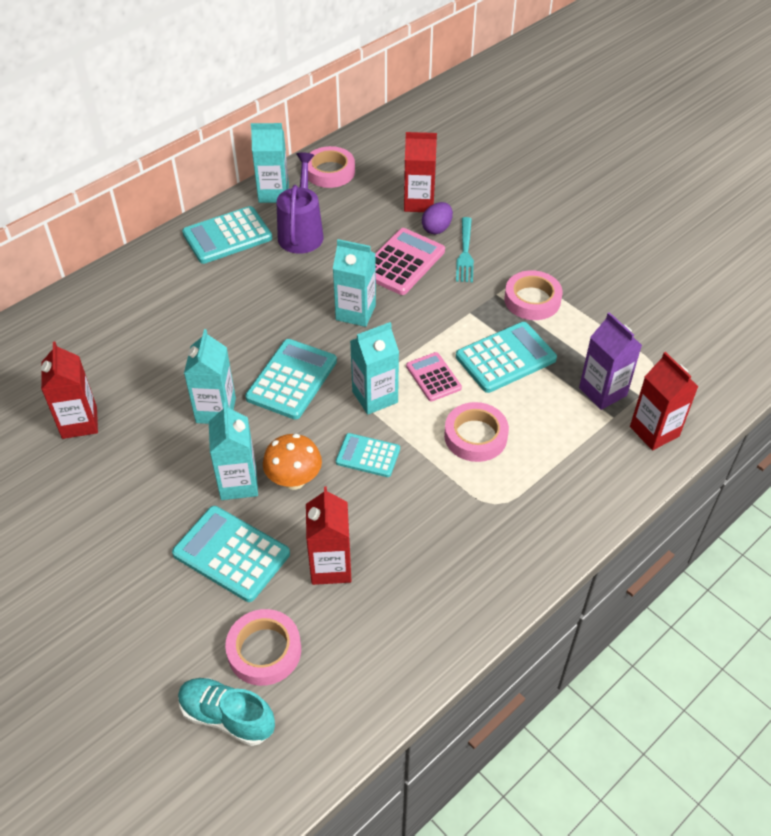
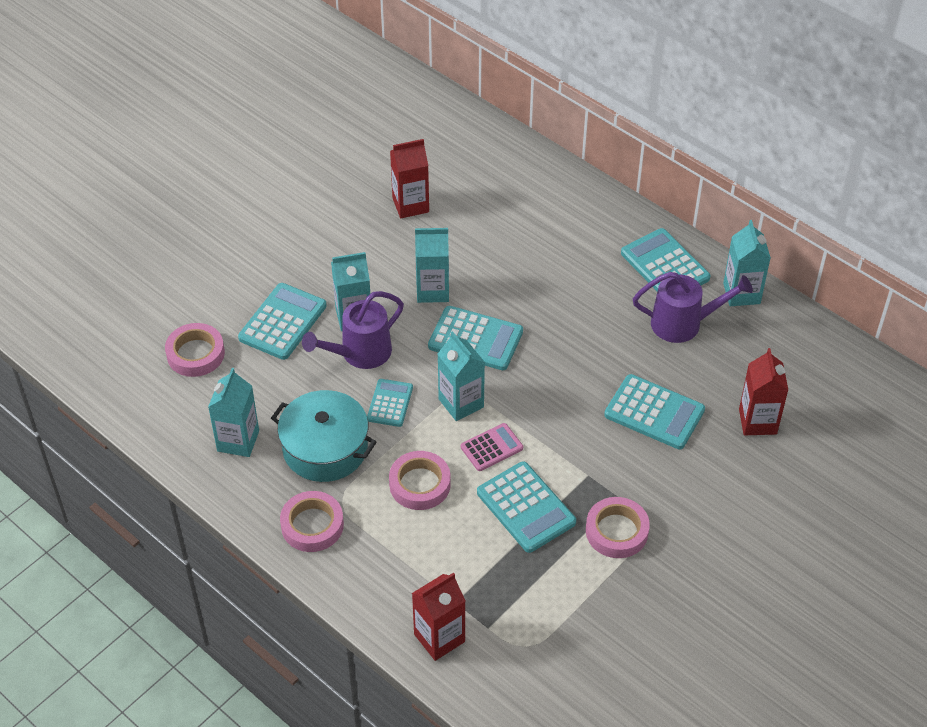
camera: 85 degrees right, 0 degrees up
(227, 717) = (142, 339): turquoise shoe -> none
(294, 480) = (359, 354): orange mushroom -> purple watering can
(330, 172) = (792, 337): pink tape -> pink tape (312, 525)
(331, 566) = (272, 387): red carton -> none
(355, 312) = (572, 379): turquoise carton -> turquoise carton (238, 441)
(402, 262) = (654, 412): pink calculator -> turquoise calculator
(423, 516) = (325, 448): none -> turquoise pot
(437, 228) = (716, 440): purple egg -> none
(465, 253) = (681, 468): turquoise fork -> none
(602, 392) = (489, 593): purple carton -> none

